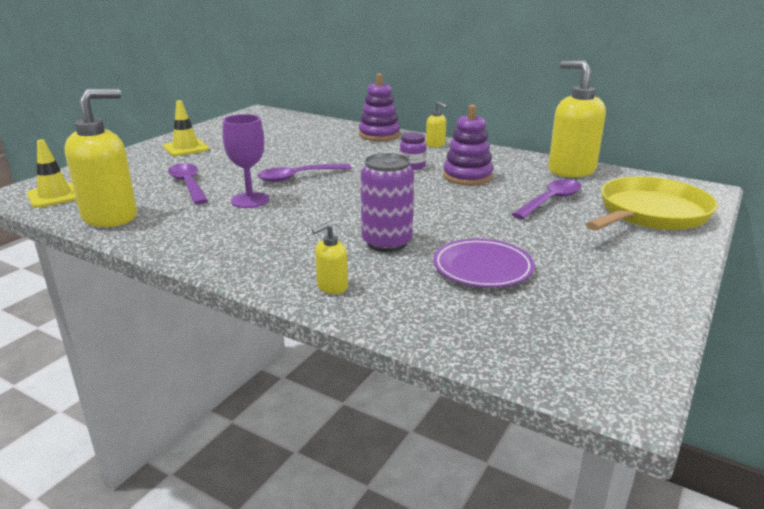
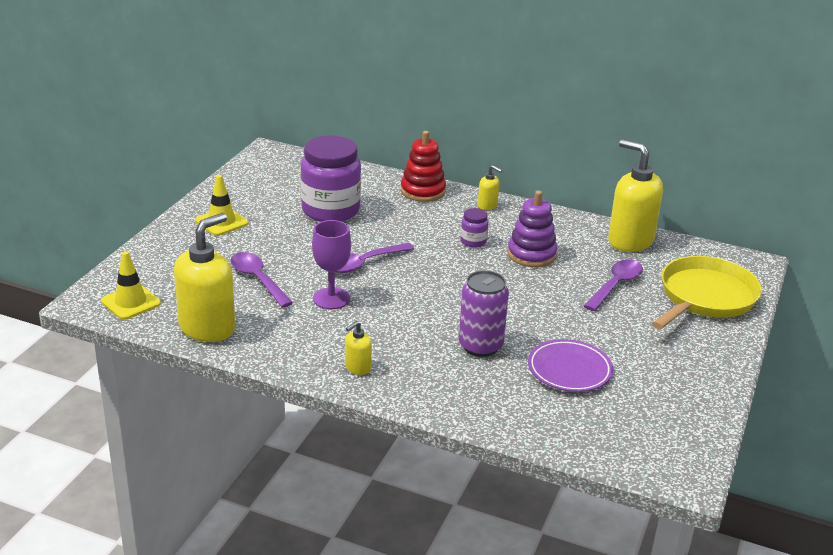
camera: 10 degrees left, 5 degrees up
(288, 144) = (330, 210): none -> purple jar
(332, 287) = (451, 397): yellow soap dispenser -> yellow soap dispenser (357, 368)
(379, 135) = (423, 191): purple stacking toy -> red stacking toy

